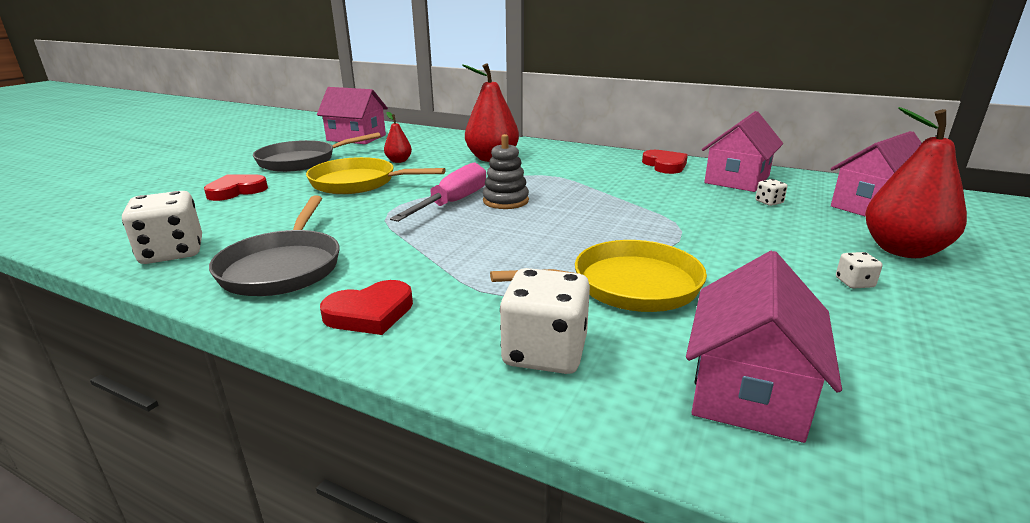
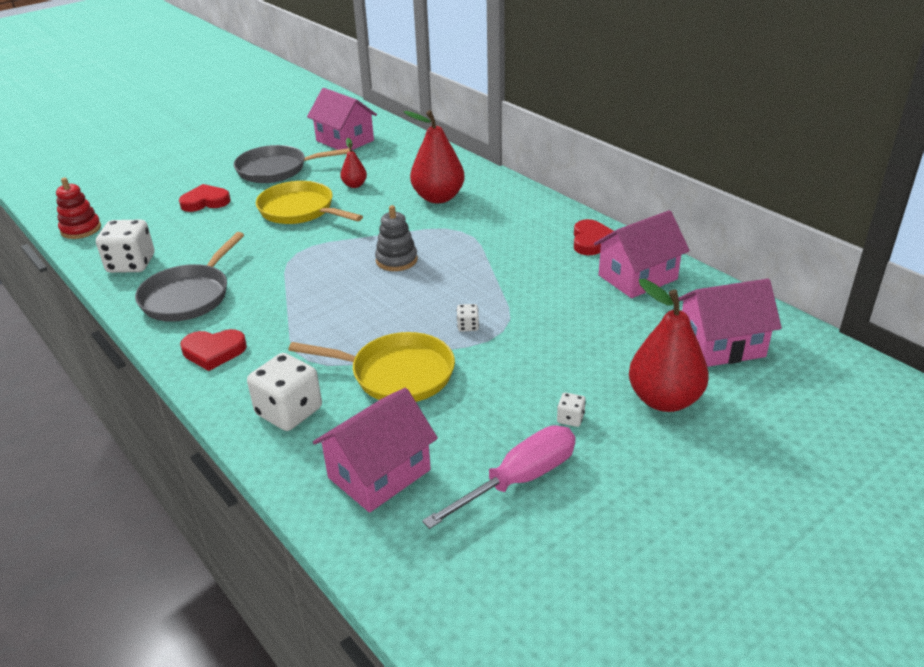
camera: 25 degrees right, 10 degrees up
(71, 234) = (81, 229): none -> red stacking toy
(453, 203) = (353, 253): pink screwdriver -> pink screwdriver (519, 480)
(769, 202) = (626, 315): white dice -> white dice (468, 326)

